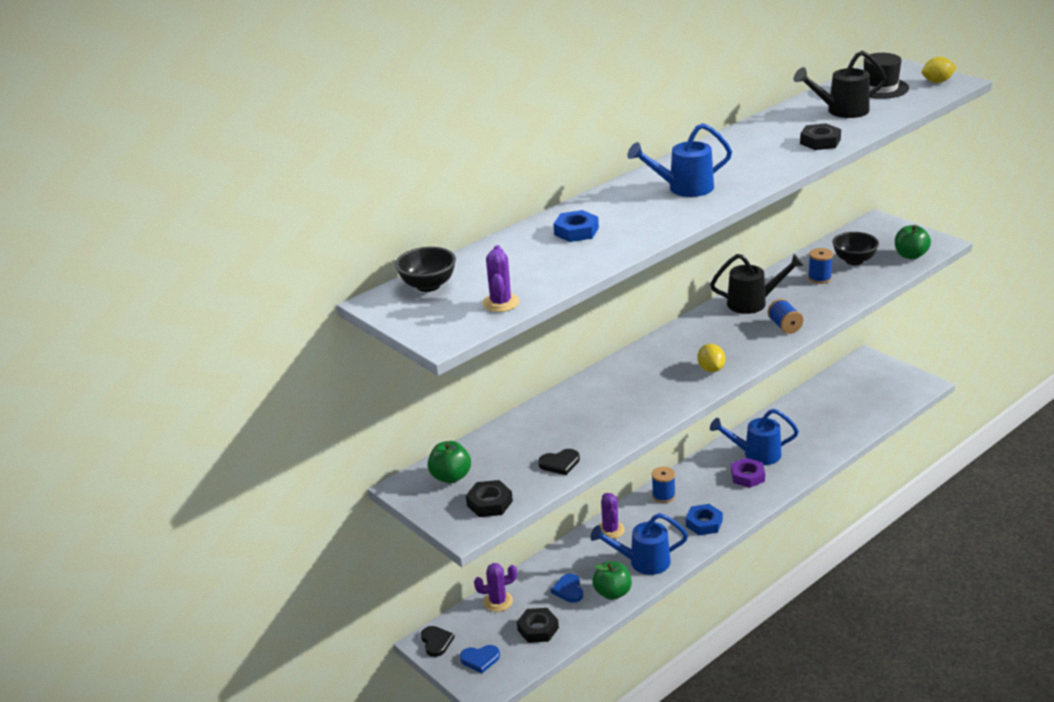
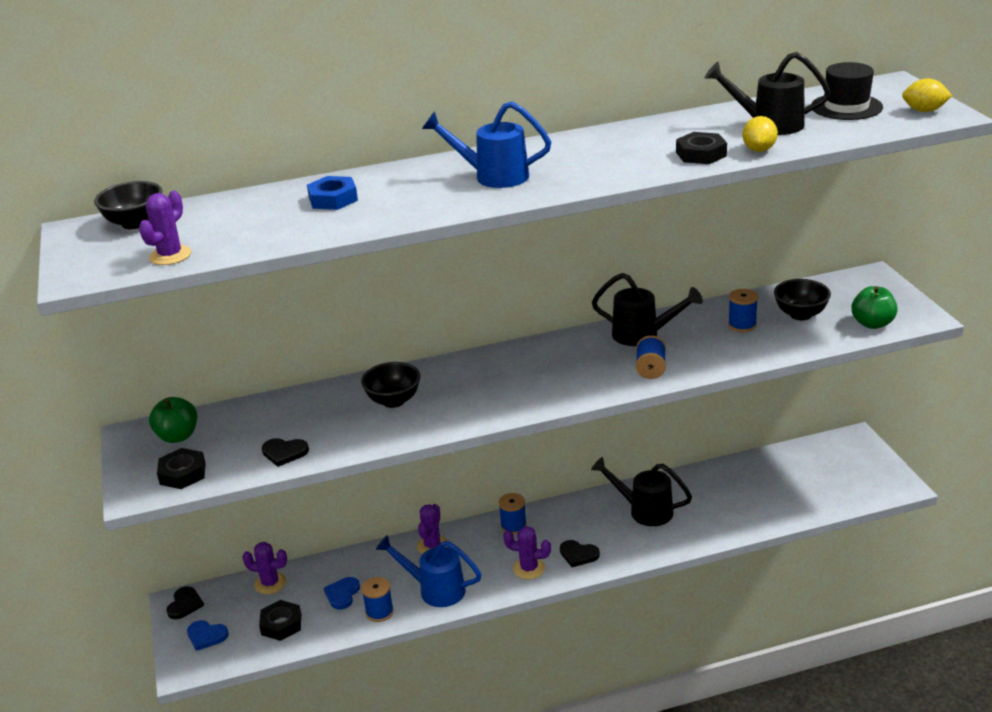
camera: 25 degrees right, 0 degrees up
(607, 401) = (393, 401): none -> black bowl
(612, 593) = (379, 612): green apple -> blue spool
(704, 523) = (529, 568): blue nut -> purple cactus
(711, 369) = (527, 395): yellow lemon -> yellow lemon (759, 150)
(733, 501) = (578, 554): none -> black heart
(747, 476) = (616, 532): purple nut -> none
(756, 454) = (644, 511): blue watering can -> black watering can

